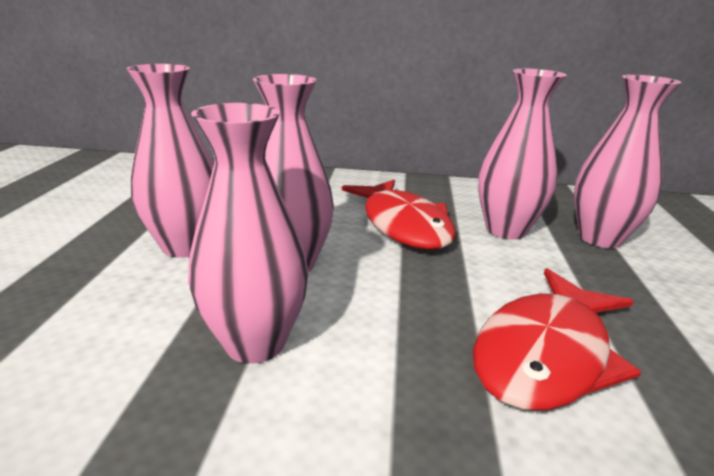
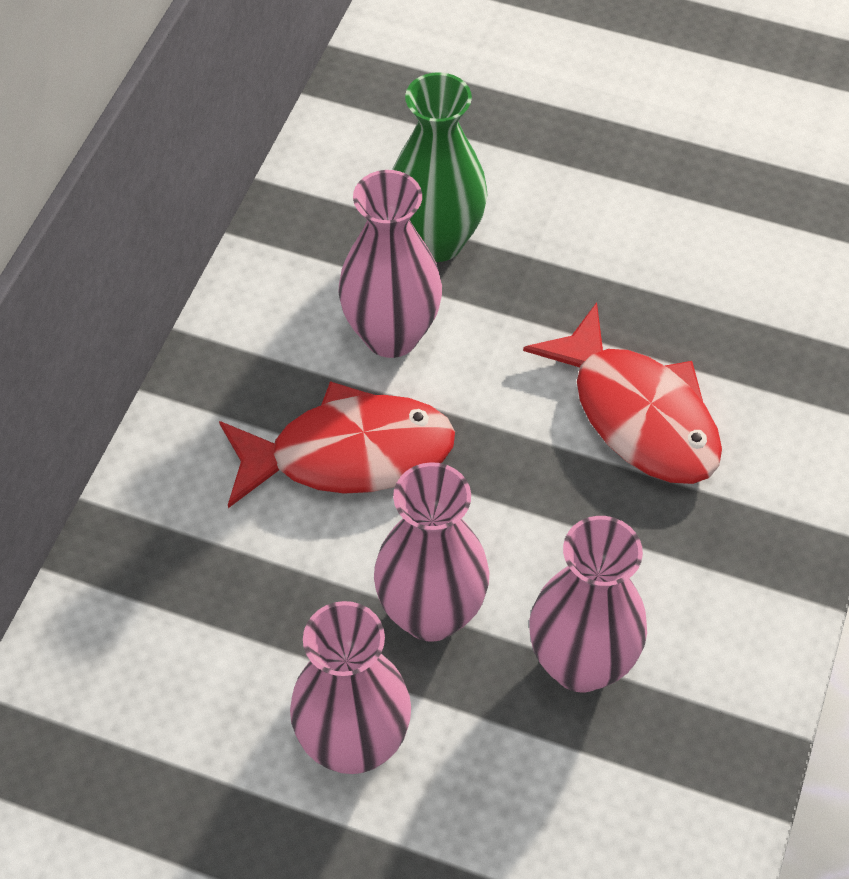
camera: 75 degrees left, 30 degrees up
(600, 238) = (437, 241): pink vase -> green vase

